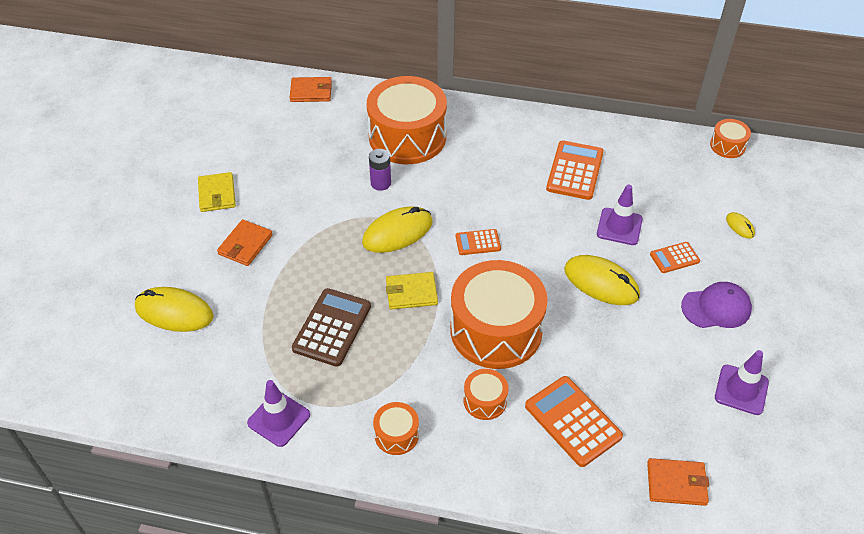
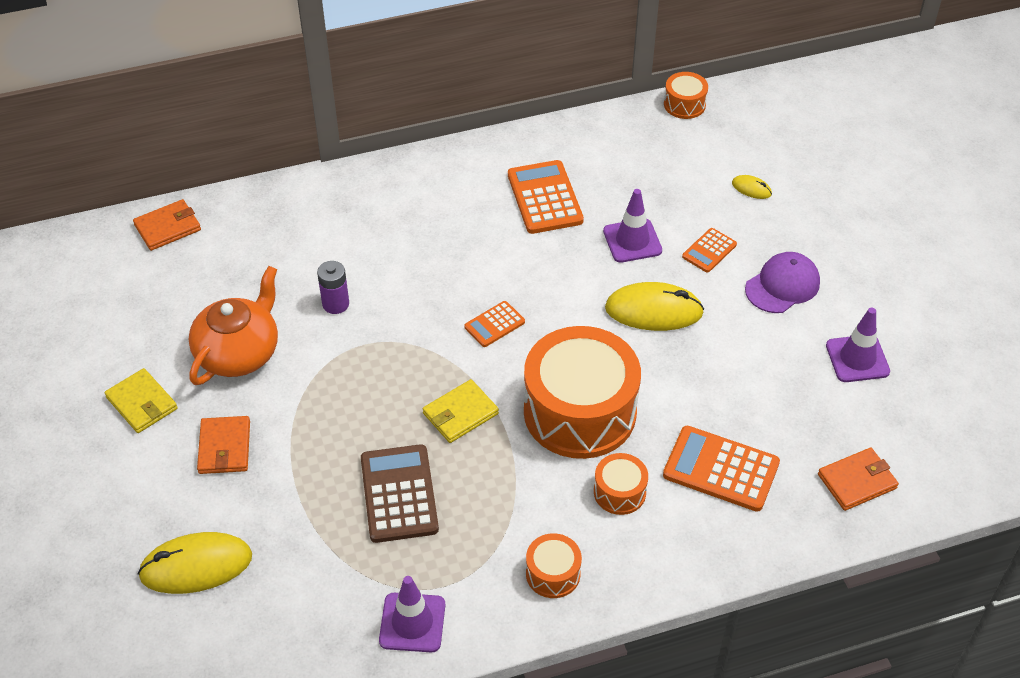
camera: 30 degrees left, 0 degrees up
(297, 188) = (239, 352): none -> orange teapot
(397, 232) = (396, 353): yellow mouse -> none
(407, 137) = (328, 236): orange drum -> none

